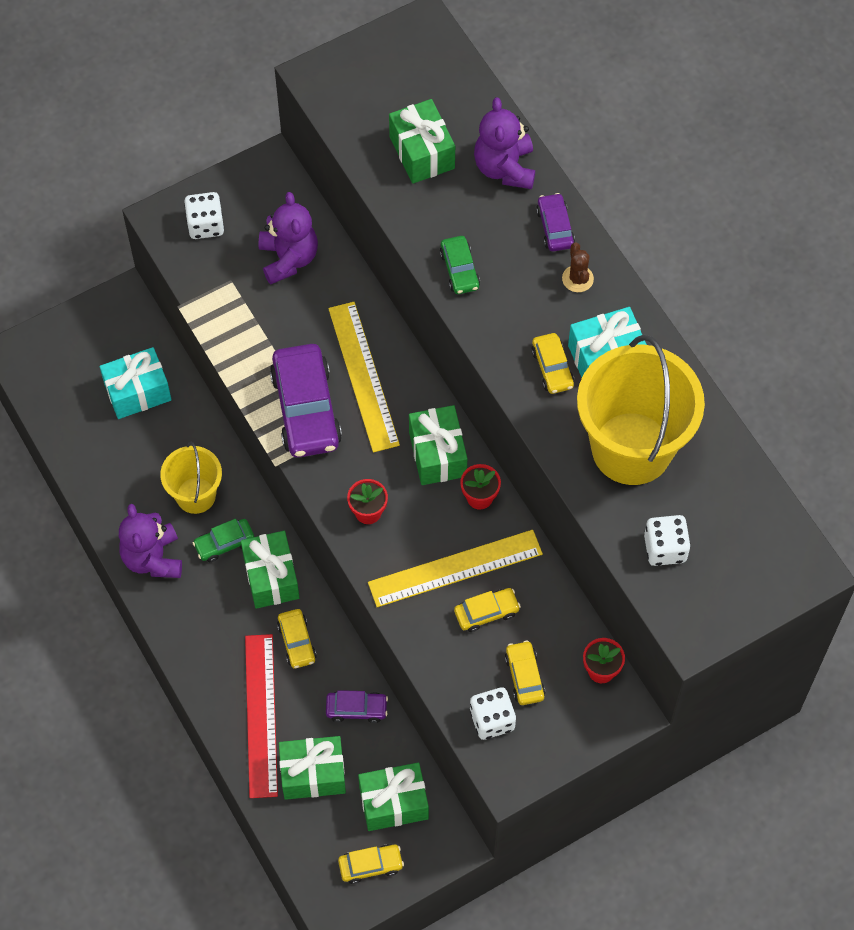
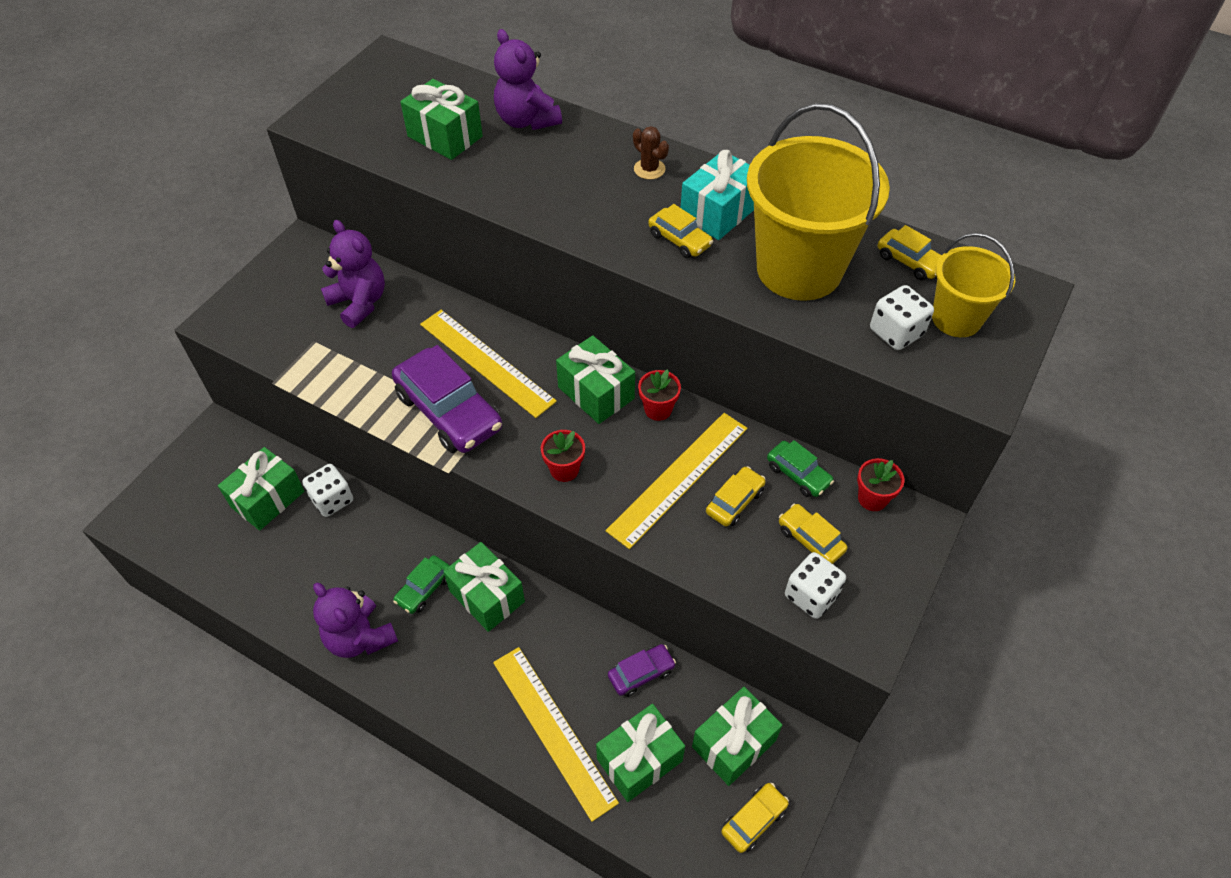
camera: 30 degrees left, 10 degrees down
(138, 392) = (268, 499): turquoise gift -> green gift
(195, 495) = (372, 560): yellow bucket -> yellow bucket (956, 319)
(205, 225) = (264, 309): white dice -> white dice (332, 500)
(261, 715) = (553, 730): red ruler -> yellow ruler
(297, 642) = (546, 642): yellow car -> yellow car (909, 261)
(459, 270) = (540, 203): green car -> green car (798, 474)
(555, 227) = (601, 143): purple car -> none

